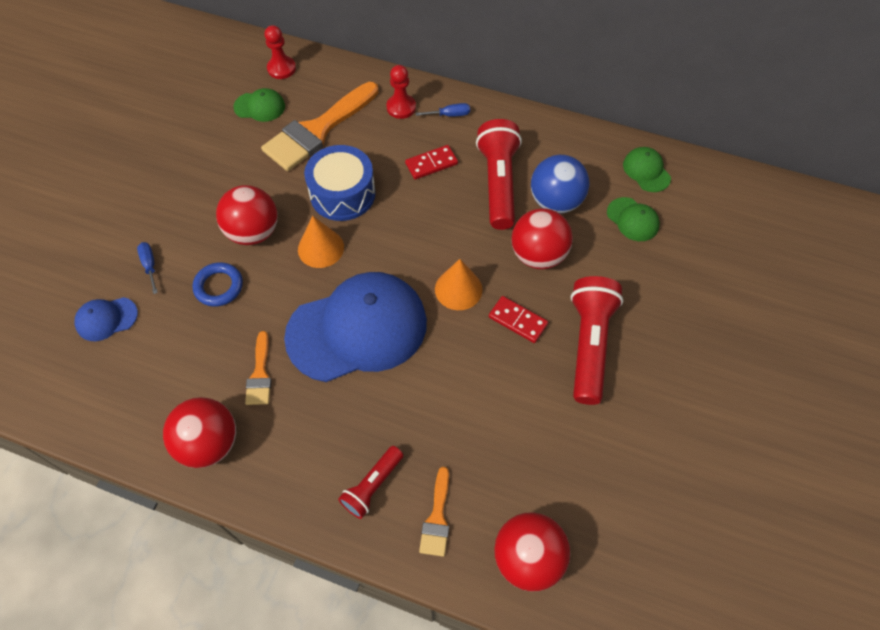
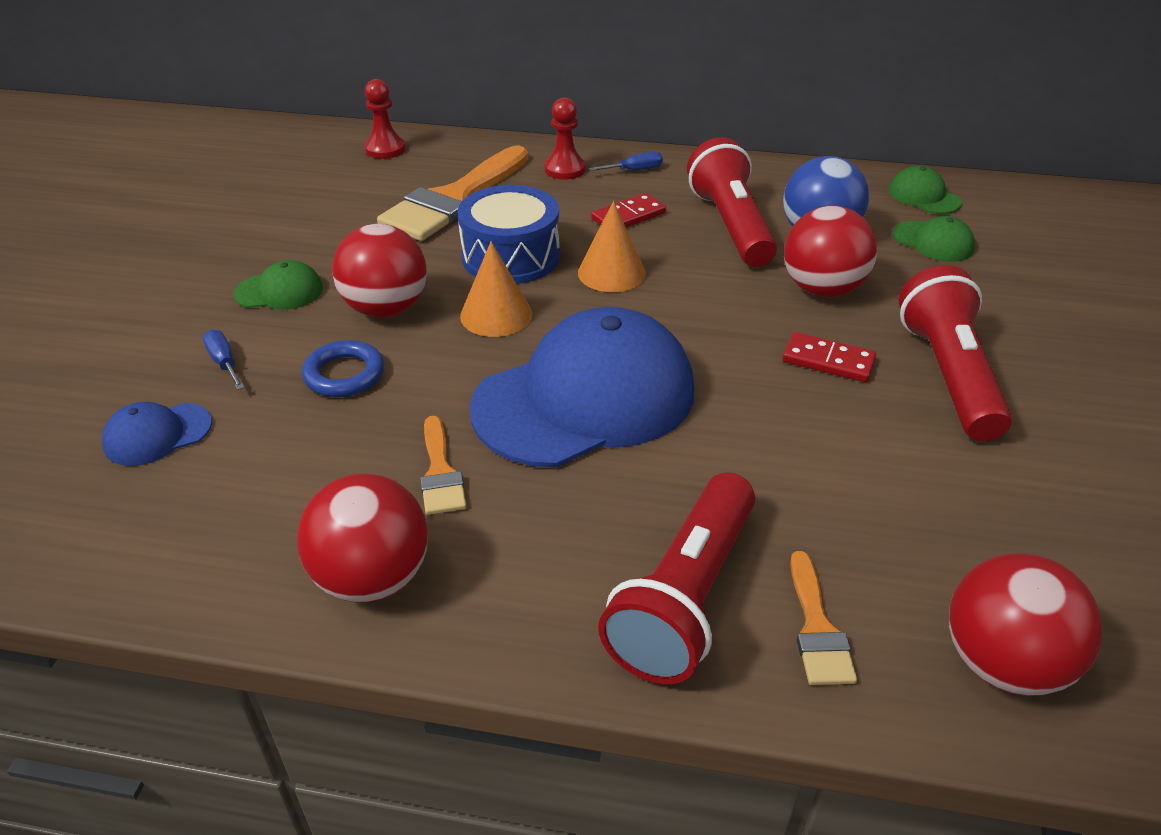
camera: 10 degrees left, 20 degrees down
(260, 107) = (363, 185): green cap -> green cap (279, 291)
(372, 486) = (685, 598): red flashlight -> red flashlight, size x1.76
(458, 289) = (723, 336): orange cone -> orange cone (611, 273)

